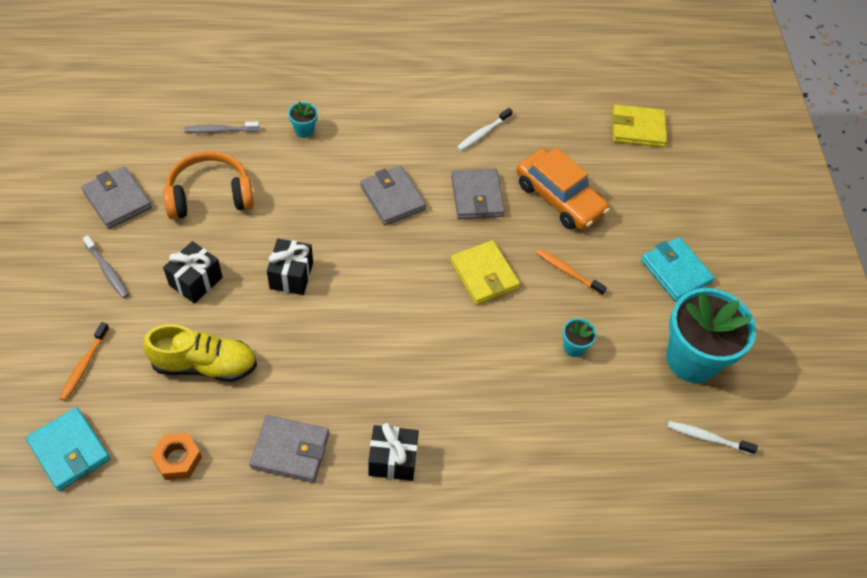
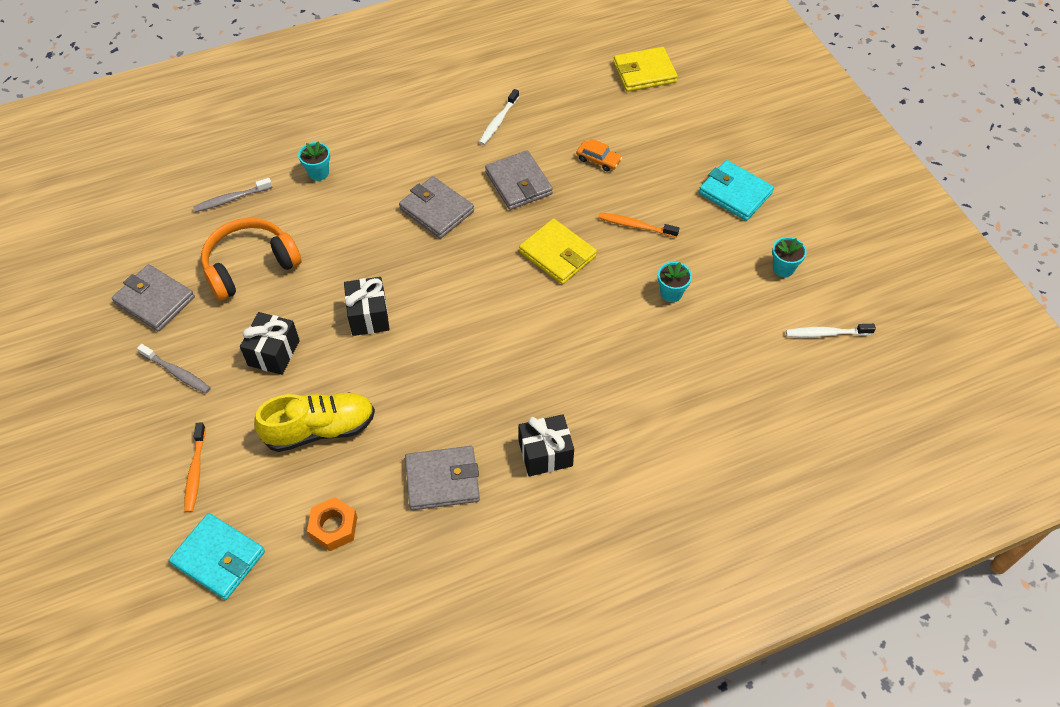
camera: 15 degrees left, 0 degrees up
(559, 198) = (598, 160): orange car -> orange car, size x0.44
(692, 359) = (783, 268): turquoise flower pot -> turquoise flower pot, size x0.41

